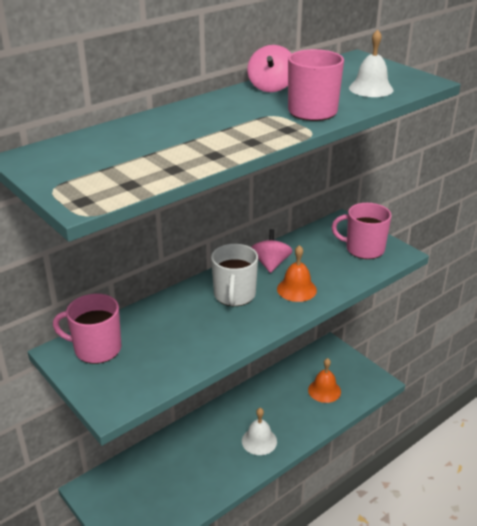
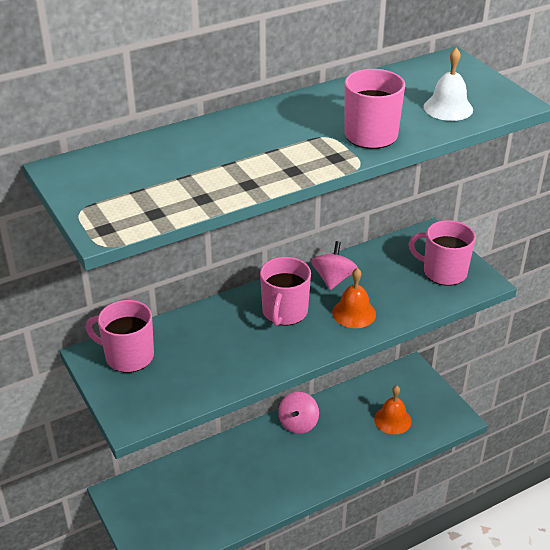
camera: 10 degrees right, 5 degrees up
(234, 295) = (284, 312): white mug -> pink mug
(259, 441) = (306, 467): white bell -> none
(271, 87) = (338, 96): pink spinning top -> pink spinning top (298, 423)

